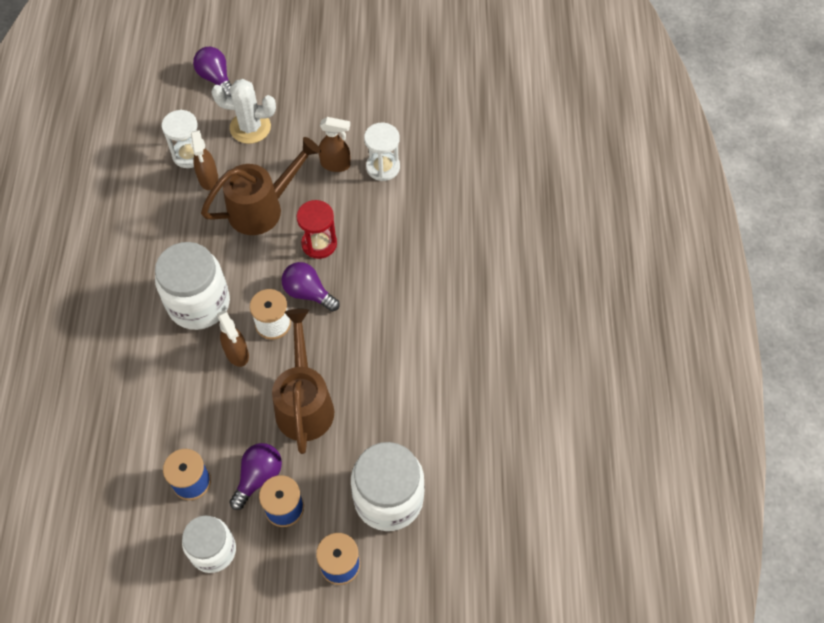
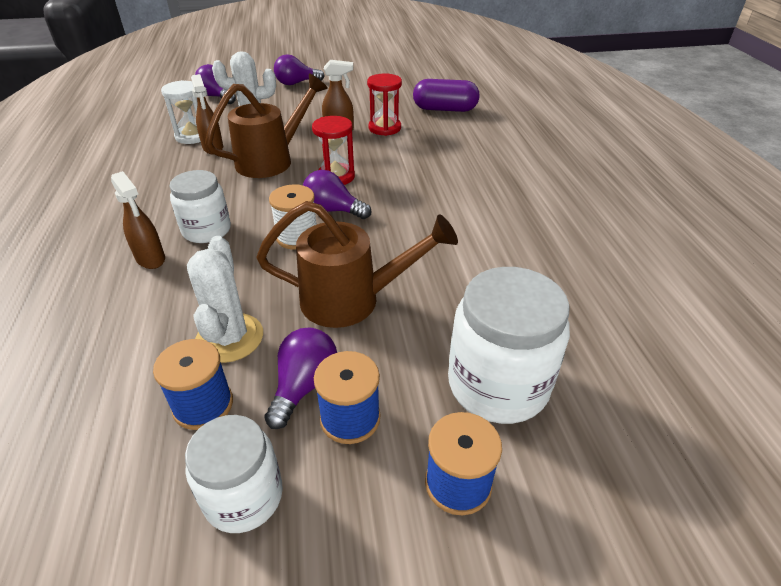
camera: 10 degrees left, 20 degrees down
(199, 303) = (207, 230): white jar -> white jar, size x0.65
(211, 426) = (229, 338): none -> white cactus
(237, 353) = (257, 265): brown spray bottle -> brown spray bottle (151, 259)
(304, 61) = (296, 83): none -> purple light bulb
(304, 403) = (351, 300): brown watering can -> brown watering can turned 105 degrees clockwise
(383, 167) = (384, 128): white hourglass -> red hourglass
(455, 139) = (445, 109): none -> purple capsule

